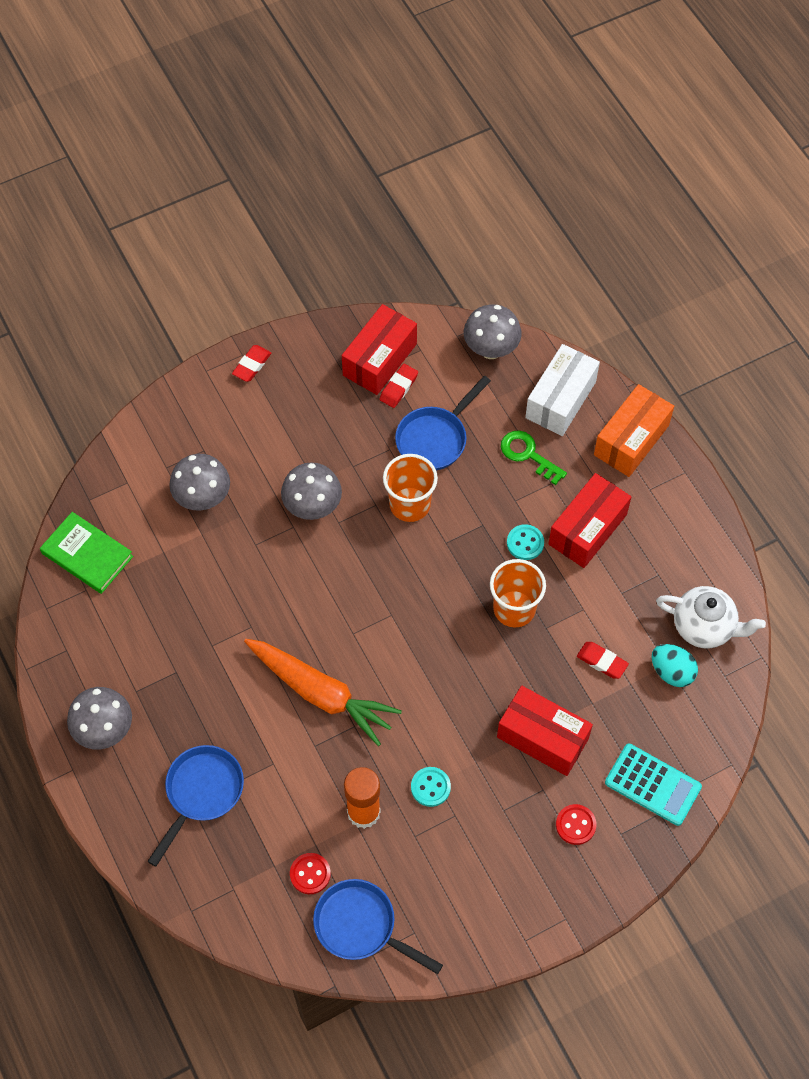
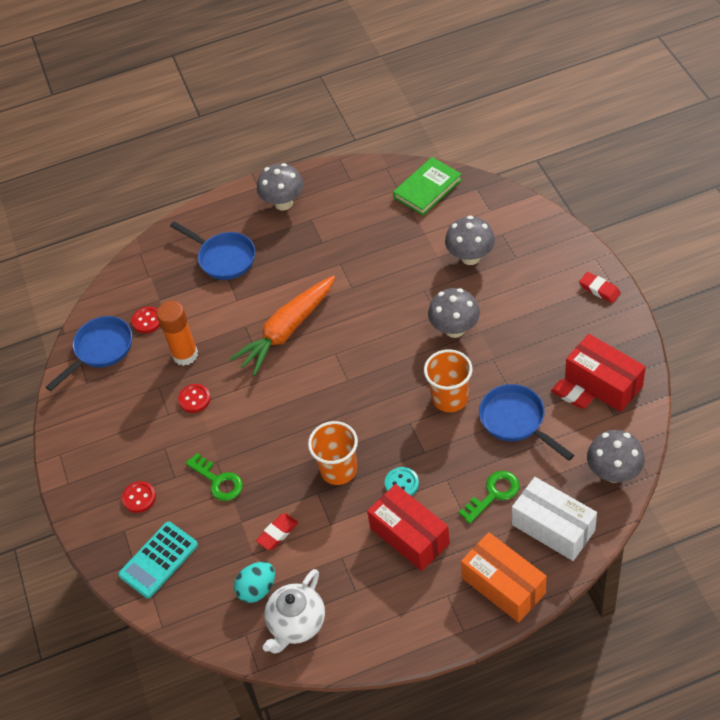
camera: 105 degrees right, 10 degrees down
(430, 787) = (194, 399): turquoise button -> red button
(542, 737) = (218, 481): red box -> green key

